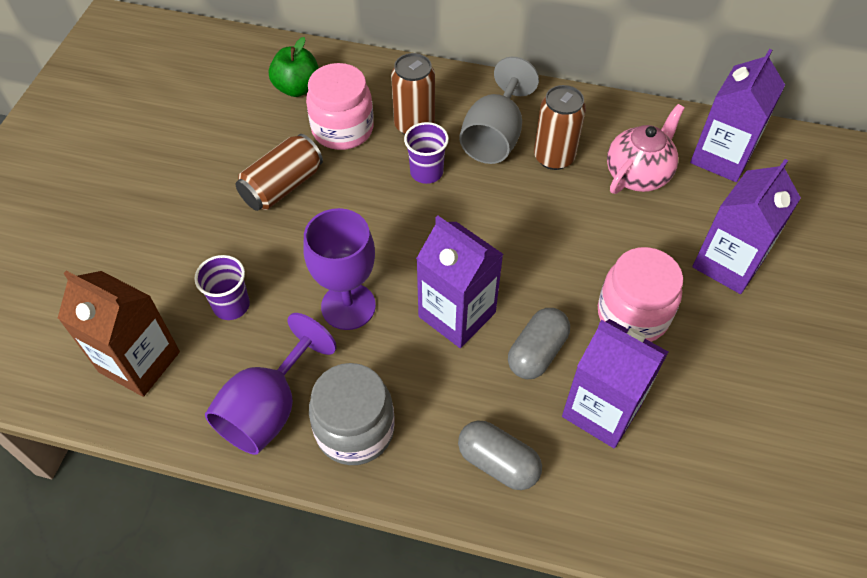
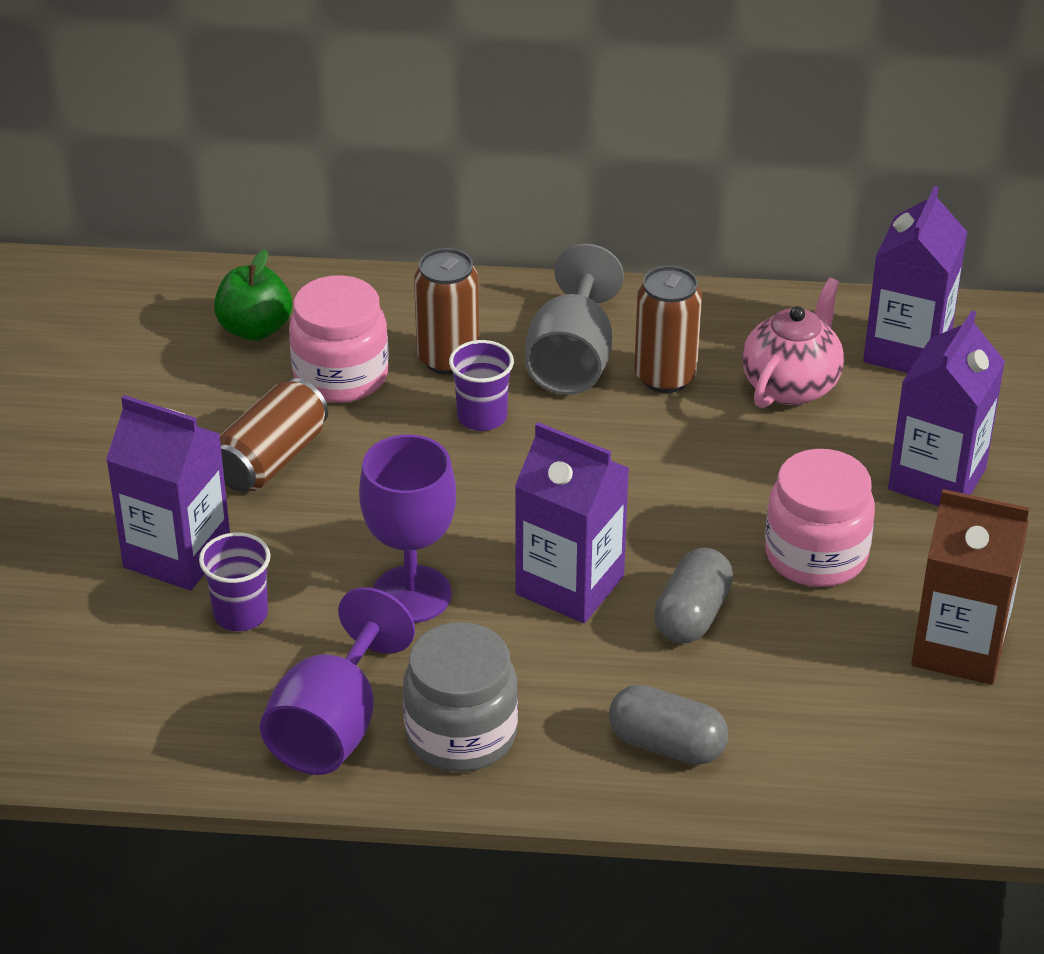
camera: 10 degrees left, 15 degrees down
(139, 362) = (128, 697): brown carton -> brown carton (959, 647)
(602, 410) = (795, 668): purple carton -> purple carton (177, 554)

